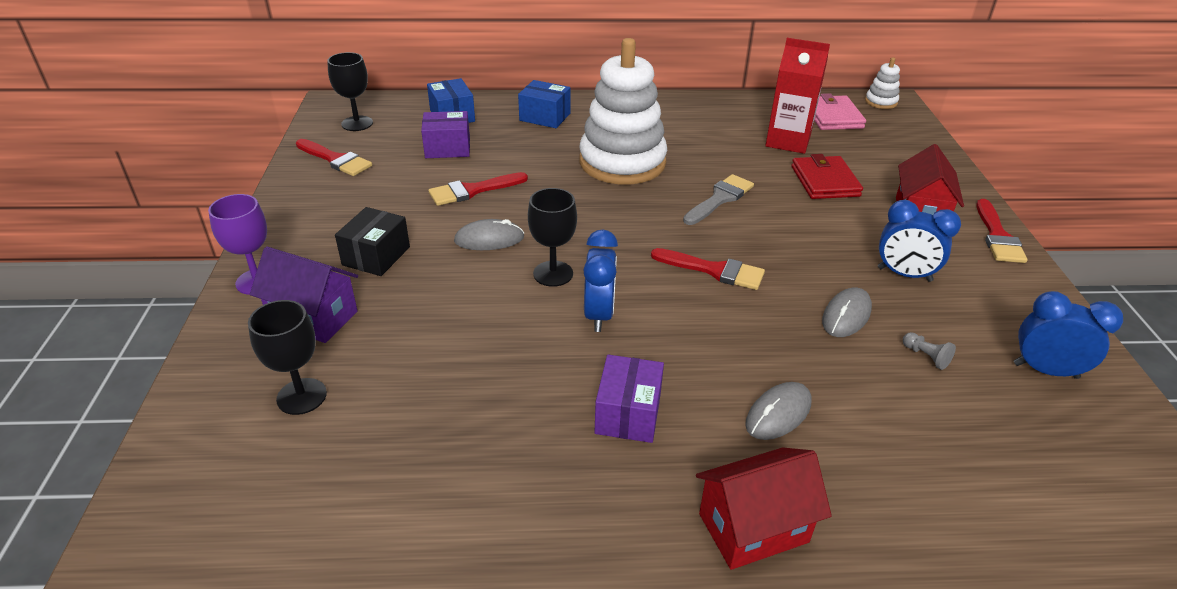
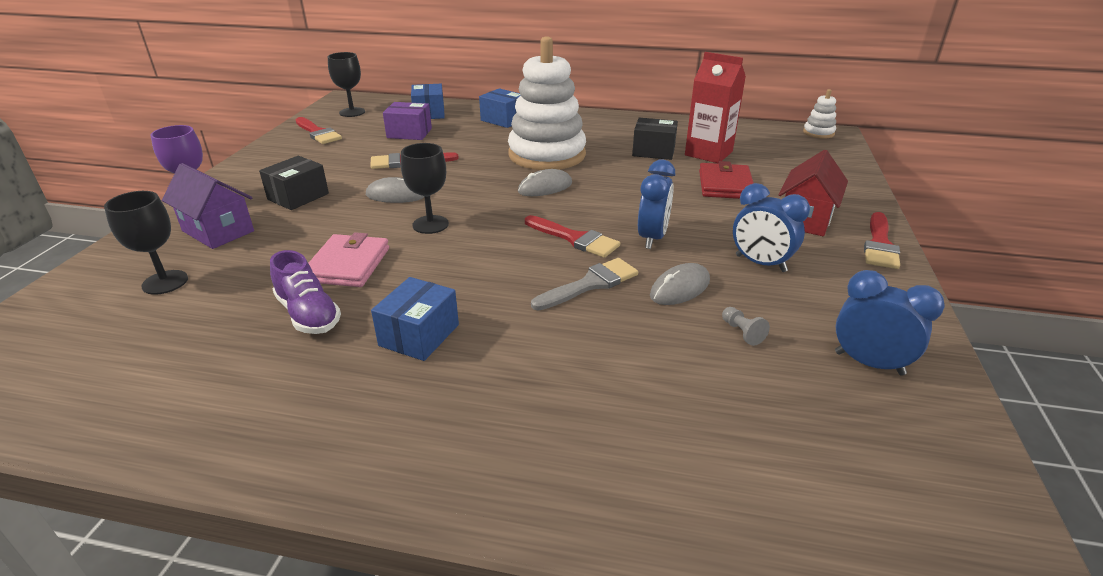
camera: 15 degrees right, 5 degrees down
(496, 409) = (308, 314): none -> purple shoe
(599, 315) = (448, 258): blue clock -> blue clock (652, 238)
(628, 413) = (419, 335): purple box -> blue box
(719, 199) = (616, 188): grey brush -> grey brush (590, 284)
(731, 145) = (653, 151): none -> black box
(753, 528) = (470, 447): red house -> none
(778, 414) = (559, 357): grey mouse -> grey mouse (545, 187)
(832, 116) = (763, 139): pink wallet -> pink wallet (348, 265)

